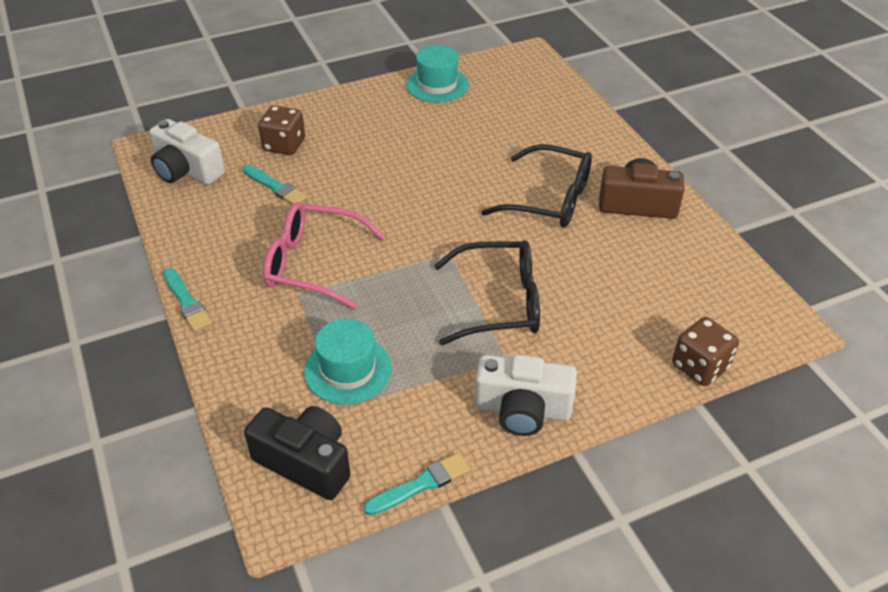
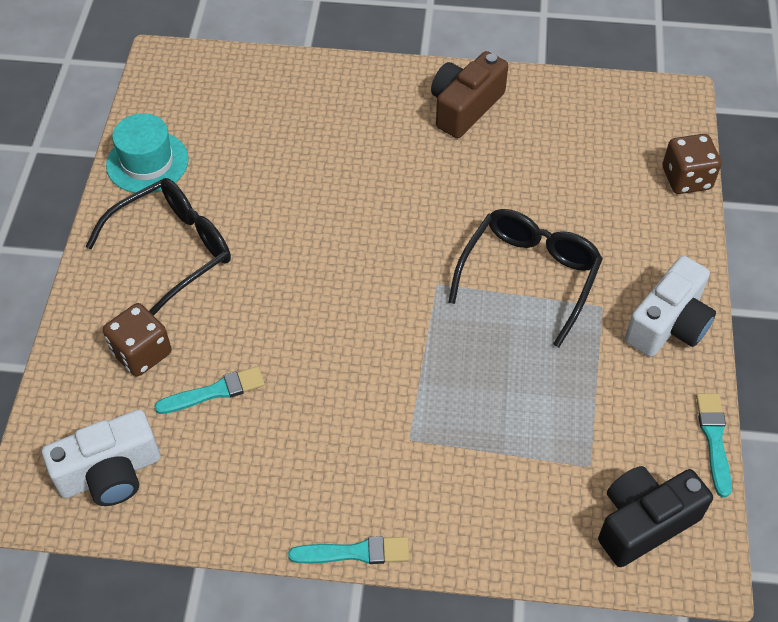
camera: 60 degrees left, 10 degrees up
(313, 264) = (372, 407): pink glasses -> none
(348, 369) = (545, 438): turquoise hat -> none
(550, 199) = (412, 166): black glasses -> black glasses (174, 250)

